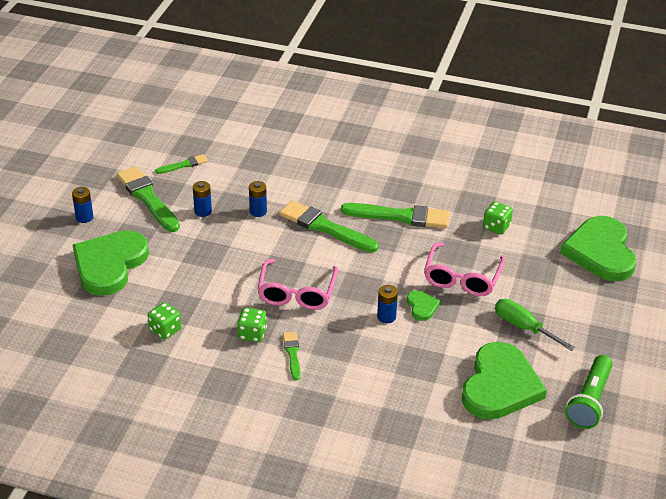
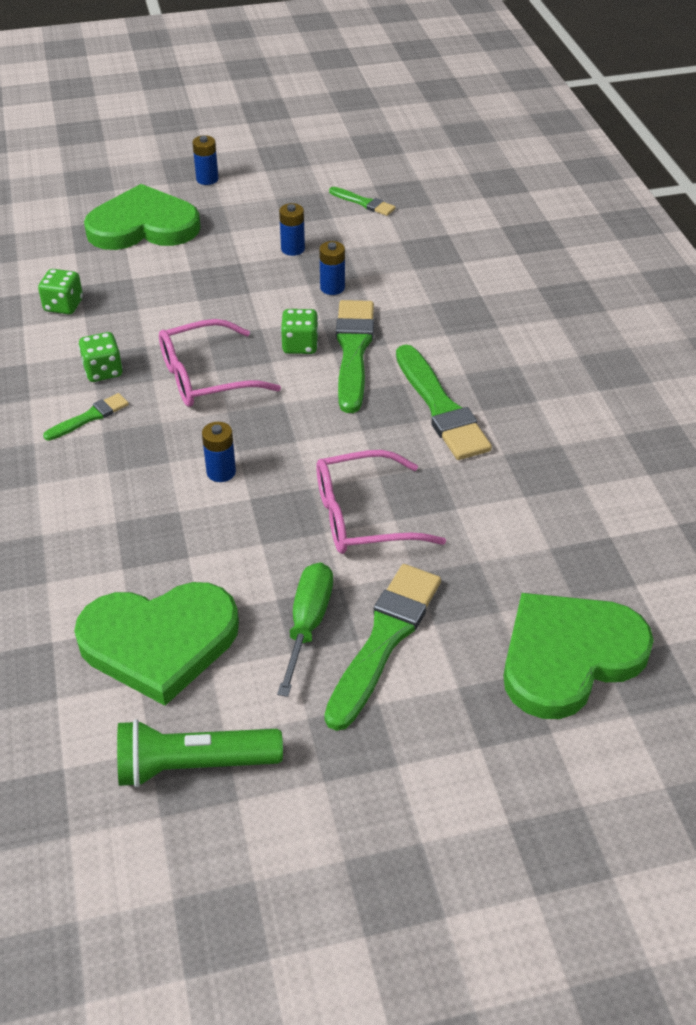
camera: 60 degrees right, 5 degrees up
(147, 198) = (279, 204): green brush -> green brush (384, 639)
(422, 306) = (268, 498): green heart -> none
(496, 227) = (512, 511): green dice -> green dice (300, 345)

